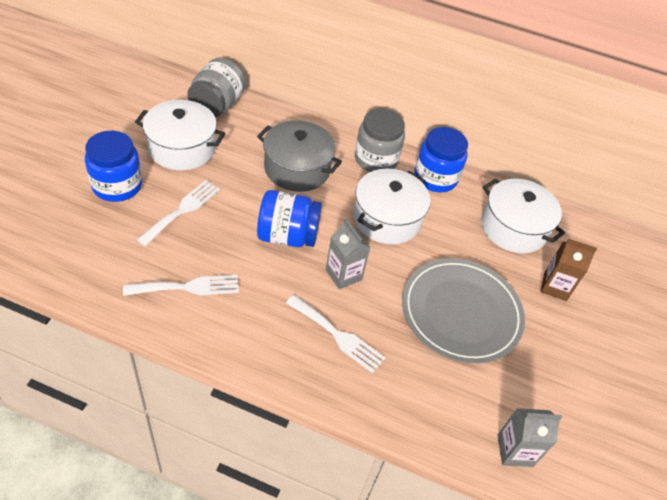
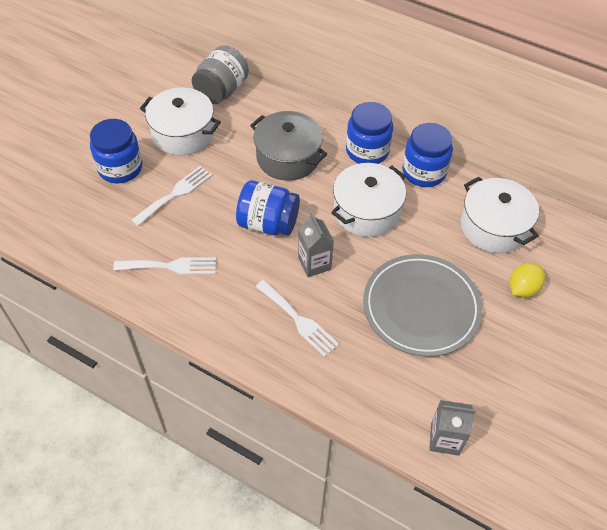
camera: 15 degrees right, 5 degrees up
(376, 159) = (367, 151): grey jar -> blue jar
(555, 287) = (522, 288): brown carton -> yellow lemon

